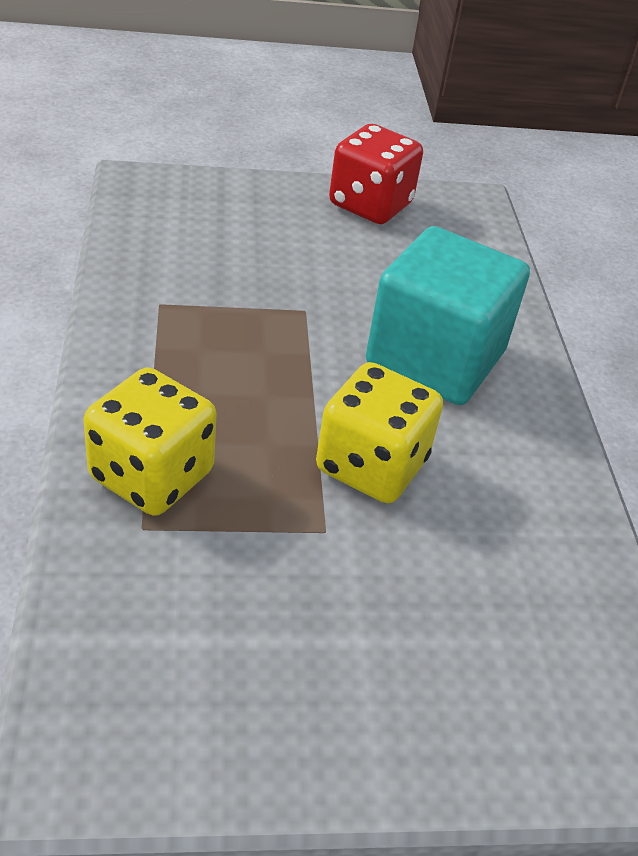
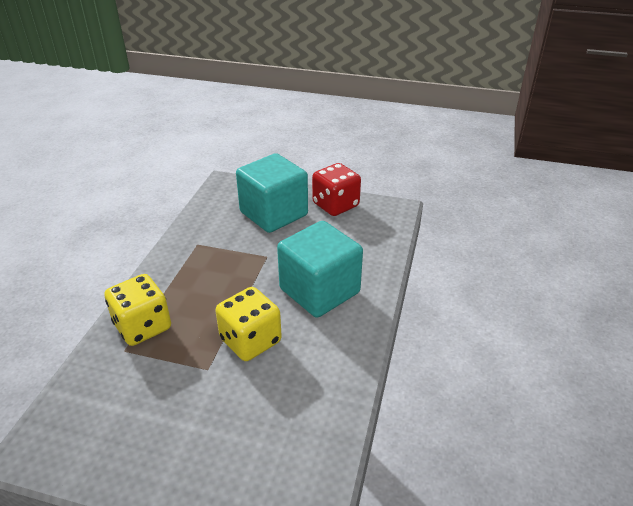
camera: 25 degrees right, 5 degrees down
(270, 231) = (273, 214): none -> turquoise cube

